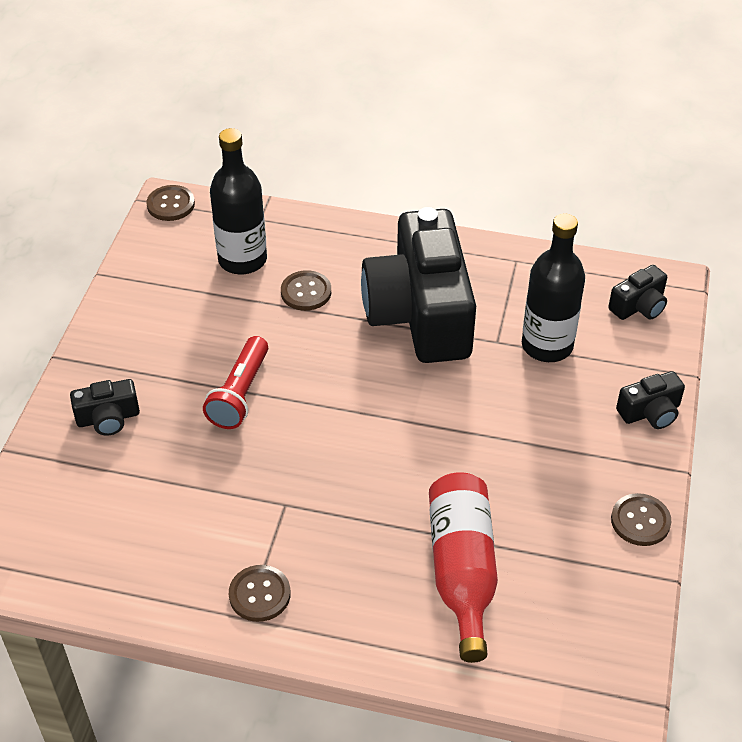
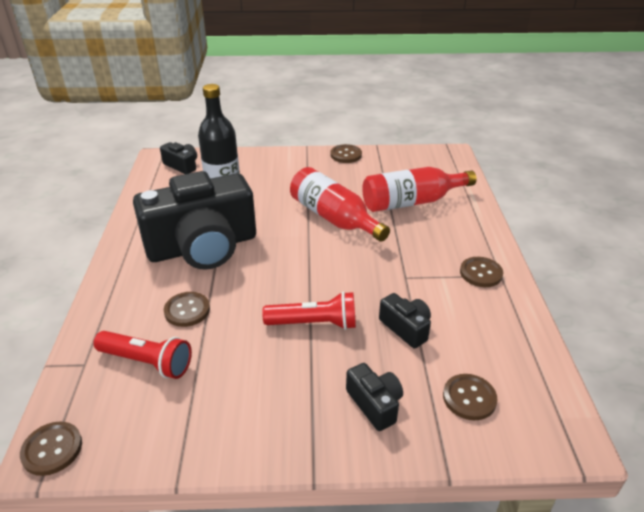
camera: 105 degrees left, 10 degrees down
(75, 498) = (469, 398): none -> brown button
(242, 260) = (147, 362): black bottle -> red flashlight
(445, 459) = (334, 218): none -> red bottle
(650, 412) = (268, 157): black camera -> black camera (406, 328)

